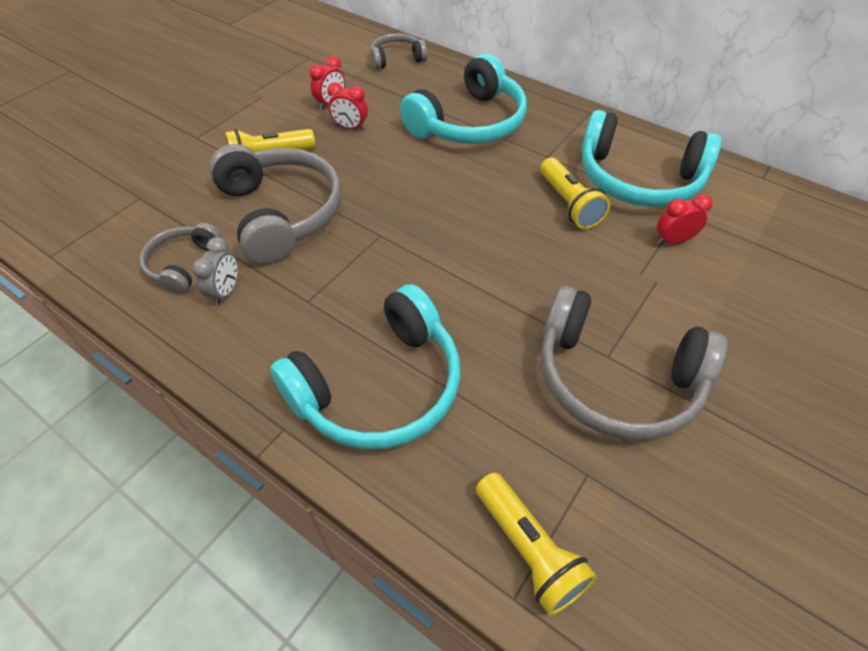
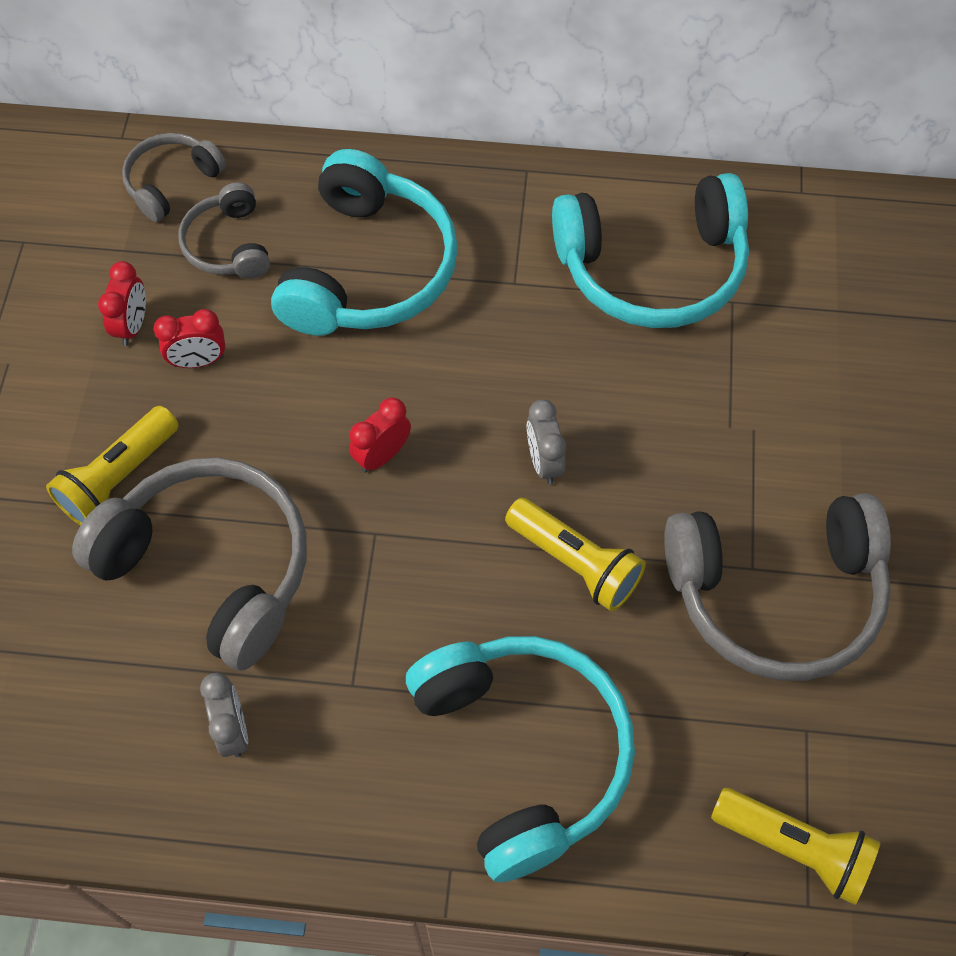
camera: 30 degrees left, 10 degrees up
(183, 264) = (138, 721): grey headphones -> grey headphones (228, 245)
(379, 387) = (524, 753): turquoise headphones -> turquoise headphones turned 45 degrees counterclockwise
(505, 242) = (544, 462): none -> grey clock
(569, 204) = (588, 356): yellow flashlight -> yellow flashlight (575, 563)
(673, 241) = (743, 355): red clock -> red clock (382, 455)

